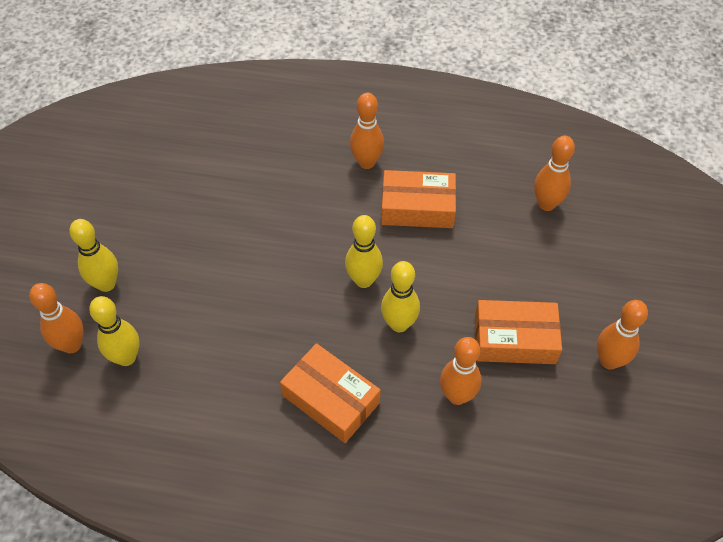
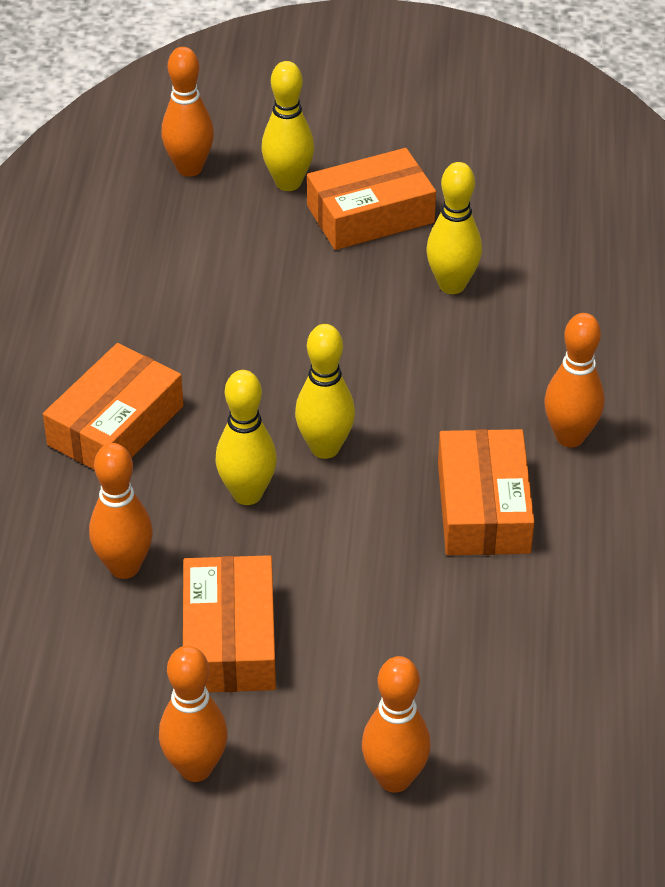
camera: 85 degrees right, 10 degrees down
(126, 357) = (173, 219): yellow bowling pin -> yellow bowling pin (452, 285)
(152, 239) = (370, 214): none -> orange box
(546, 204) = (524, 689): orange bowling pin -> orange bowling pin (394, 778)

